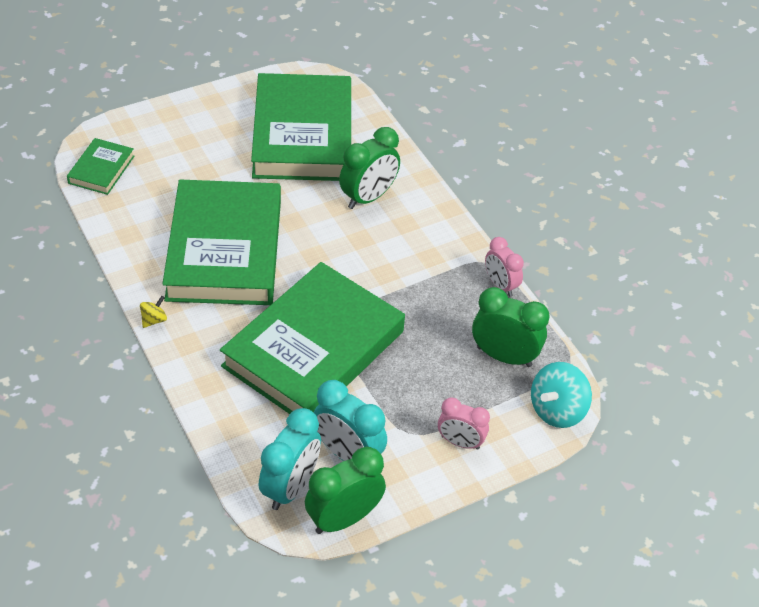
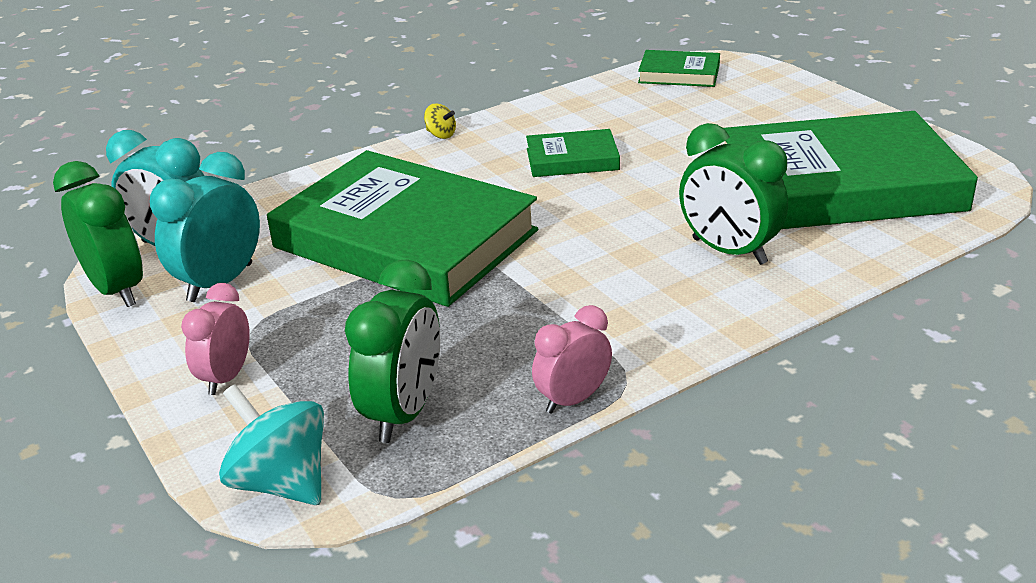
camera: 90 degrees right, 15 degrees down
(224, 249) = (572, 159): green book -> green book, size x0.44

